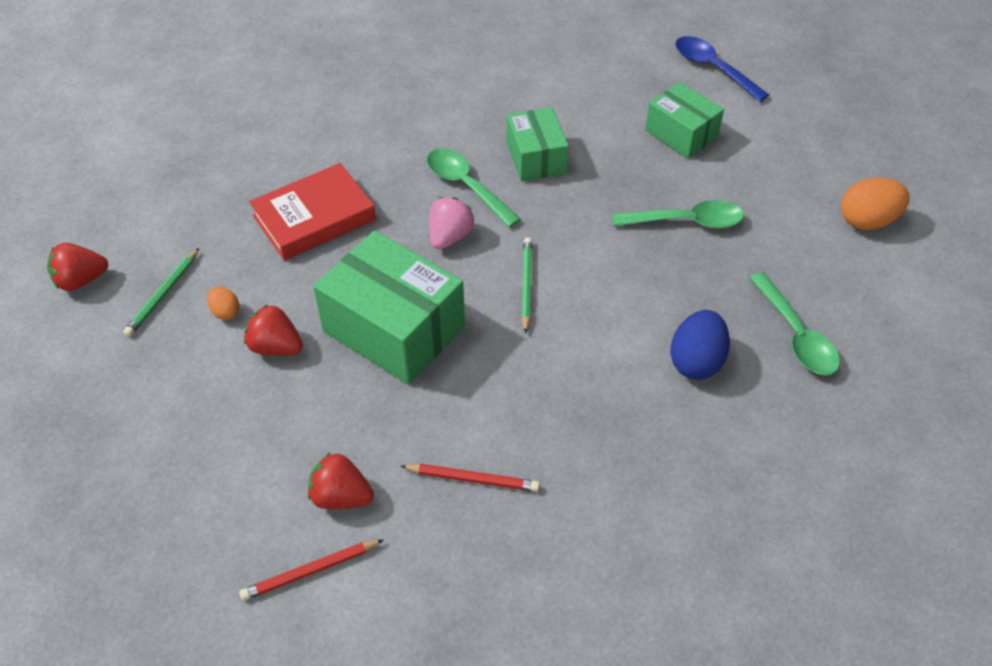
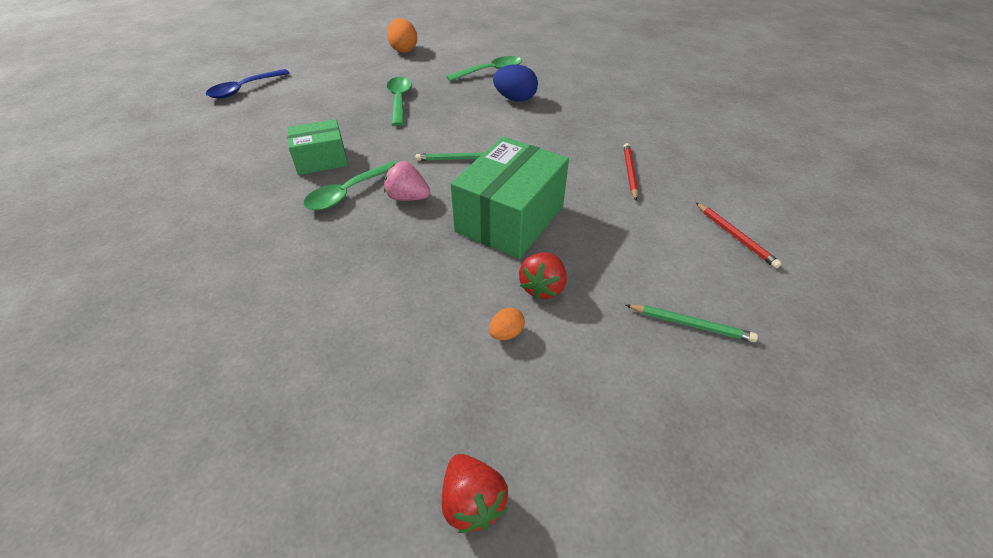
camera: 95 degrees left, 5 degrees down
(163, 294) = (488, 396): green pencil -> green pencil (690, 324)
(314, 218) = (377, 285): red book -> none
(341, 497) = (670, 229): red strawberry -> none
(681, 134) = (312, 101): green box -> none

